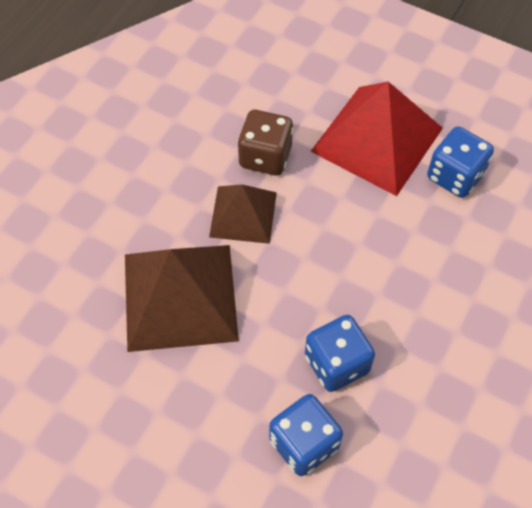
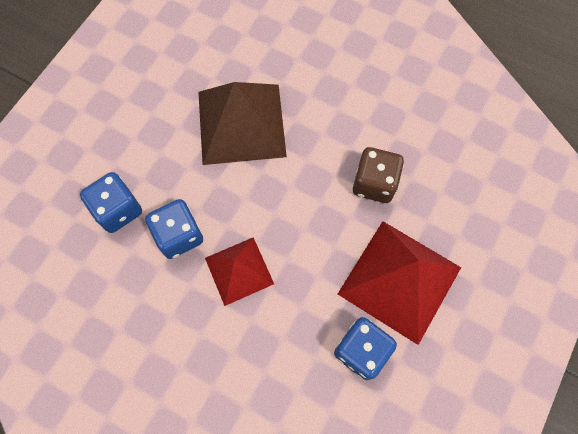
camera: 90 degrees right, 10 degrees up
(243, 214) = (315, 166): brown pyramid -> none
(377, 294) = (239, 271): none -> red pyramid

